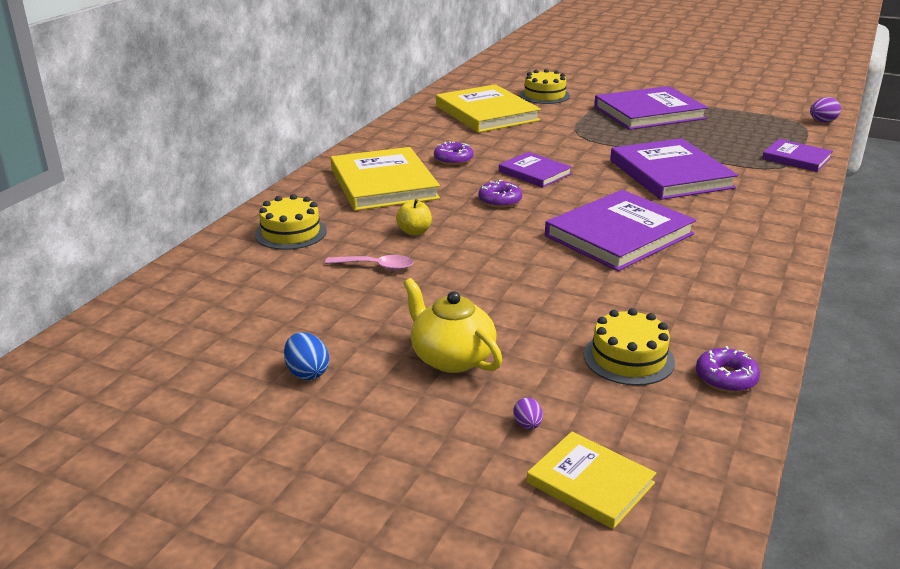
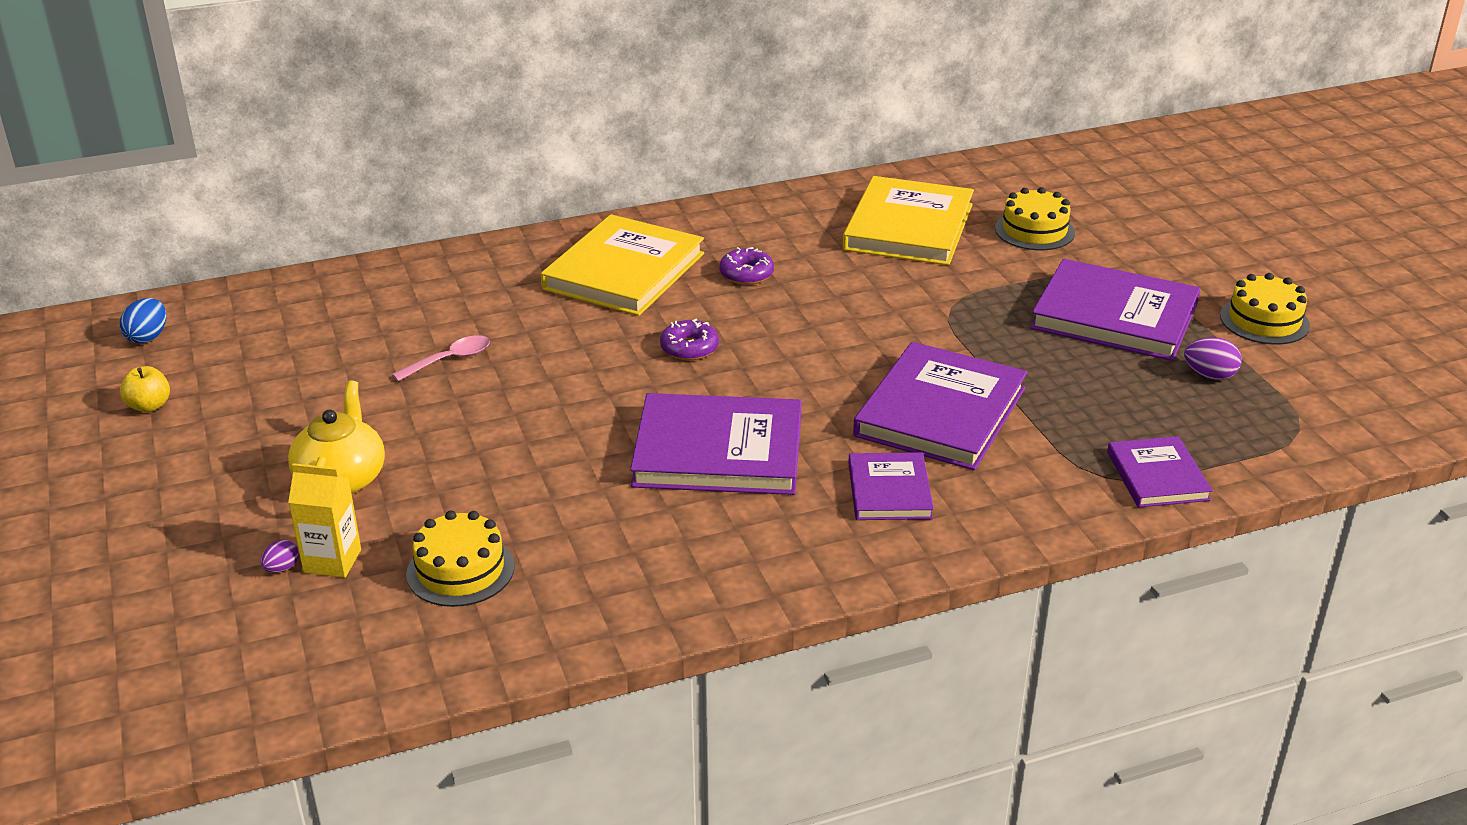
camera: 45 degrees right, 5 degrees up
(291, 233) = (451, 287): yellow cake -> yellow cake (1264, 321)
(307, 373) = (234, 427): blue egg -> blue egg (148, 337)
(376, 266) = (450, 360): pink spoon -> pink spoon turned 90 degrees counterclockwise
(414, 232) = (547, 341): yellow apple -> yellow apple (149, 406)
(534, 173) = (794, 332): purple book -> purple book (889, 490)
(548, 401) = (332, 561): none -> yellow carton
(590, 483) = (232, 638): yellow book -> none
(726, 378) = (495, 641): purple donut -> none
(822, 122) = (1342, 446): purple egg -> purple egg (1209, 375)

